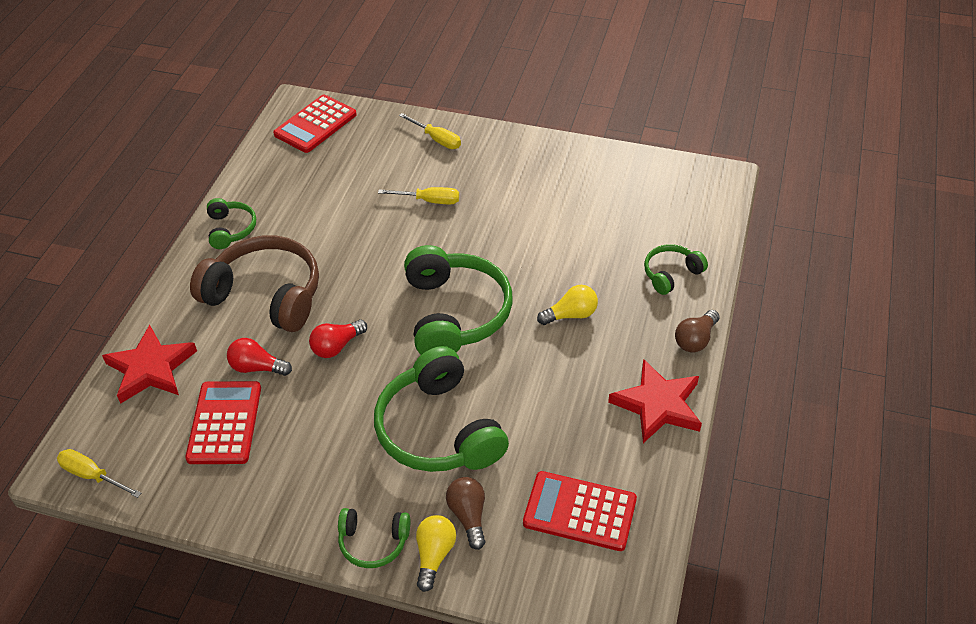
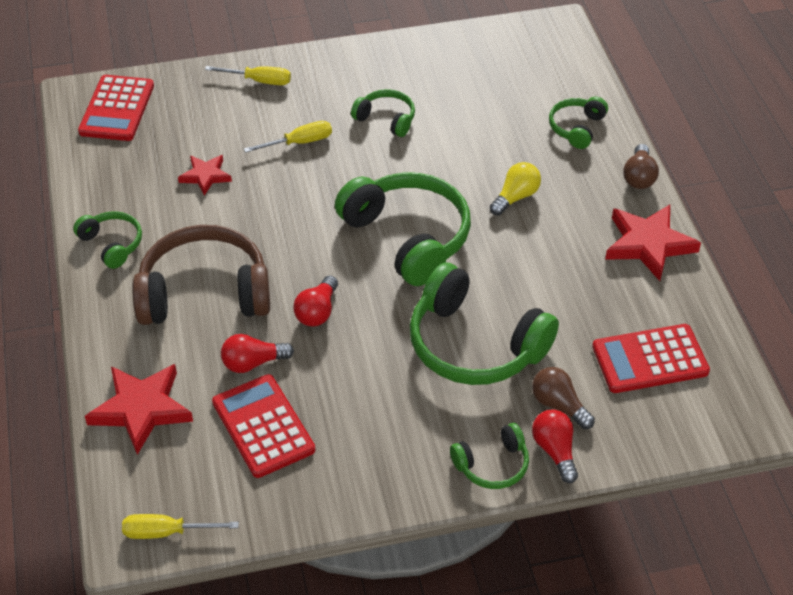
camera: 30 degrees left, 0 degrees up
(338, 201) = (205, 176): none -> red star
(434, 555) = (555, 451): yellow light bulb -> red light bulb
(513, 206) = (386, 119): none -> green headphones

